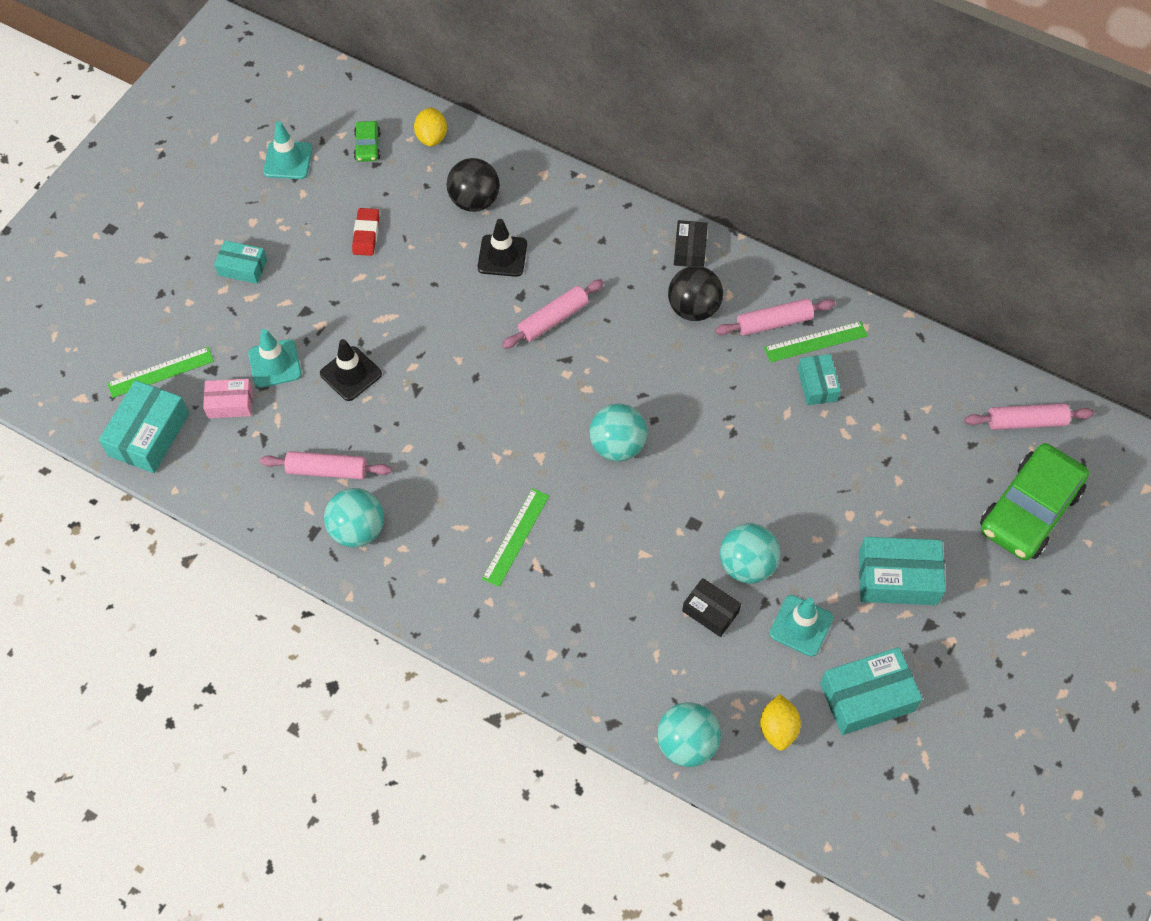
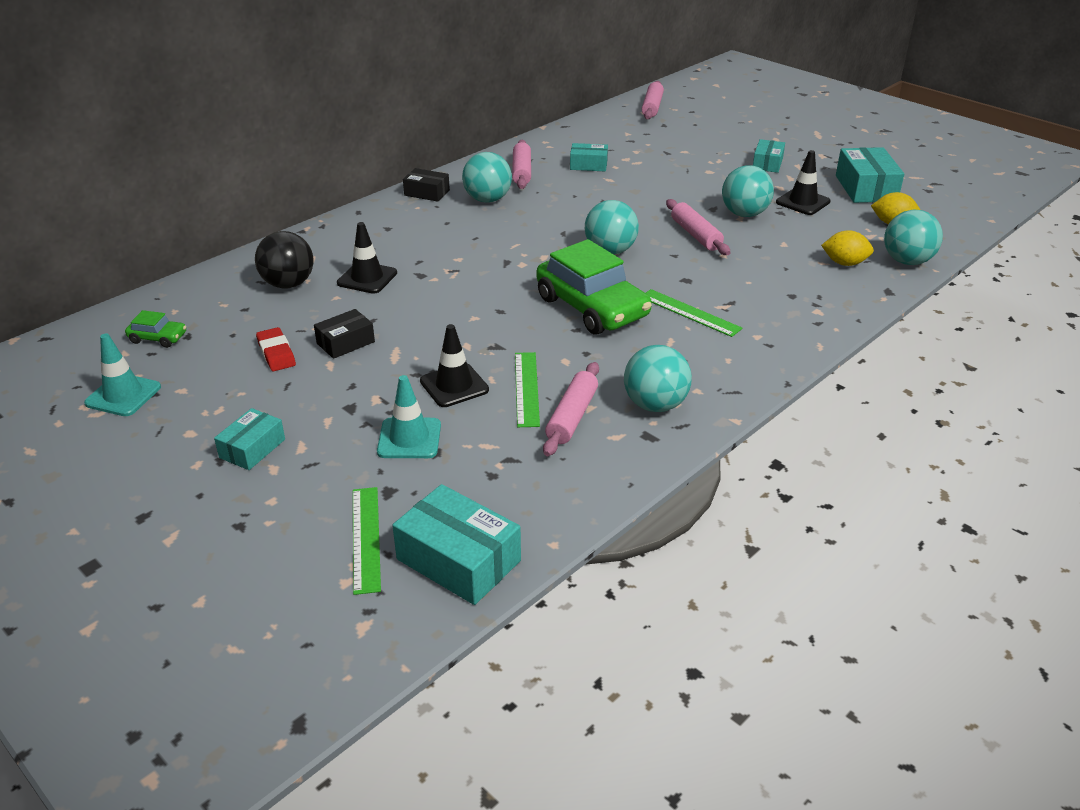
camera: 75 degrees left, 25 degrees down
(230, 403) = (446, 481): pink box -> none
(366, 234) = (276, 353): red eraser -> red eraser turned 45 degrees clockwise
(431, 137) = (185, 298): yellow lemon -> yellow lemon (844, 263)
(553, 319) = (458, 262): pink rolling pin -> pink rolling pin (696, 235)
(693, 308) = (487, 200): black ball -> turquoise ball
(710, 611) = (784, 234): black box -> black box (345, 343)
(801, 626) = (802, 202): turquoise traffic cone -> black traffic cone
(815, 342) = (548, 160): green ruler -> green ruler (526, 388)
(897, 578) = (767, 163): turquoise box -> turquoise box, size x0.60
(1029, 510) = (722, 117): green car -> green car (592, 307)

